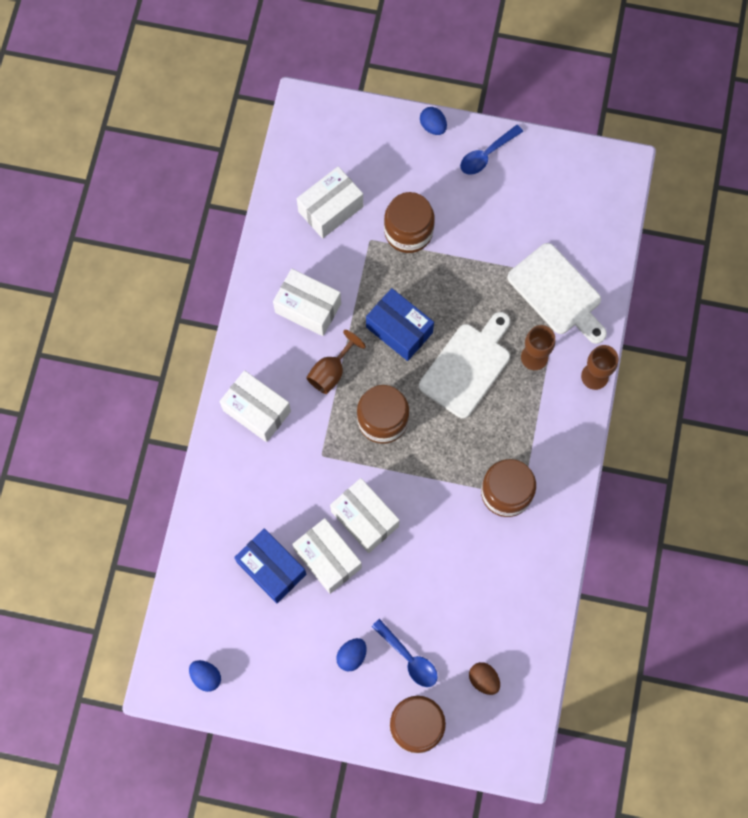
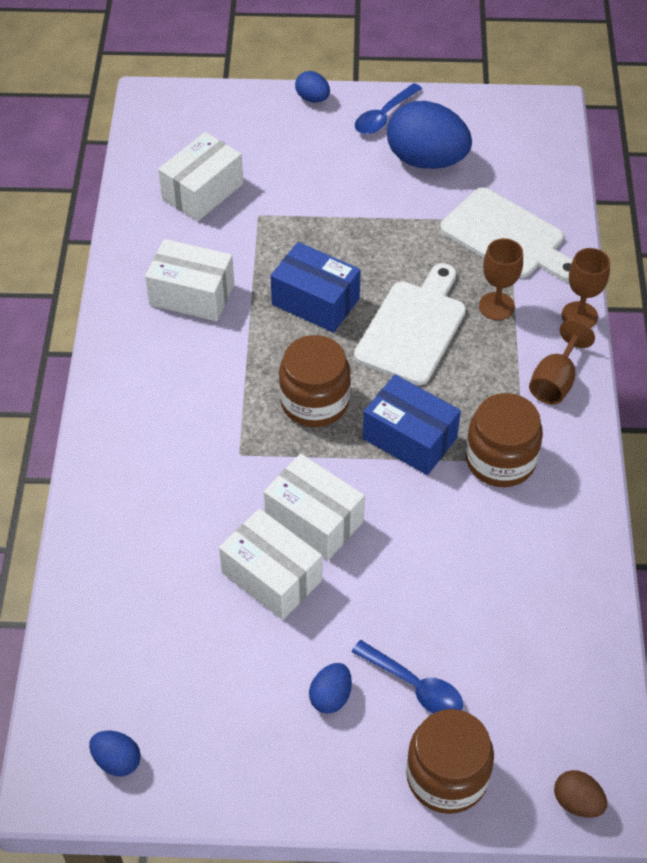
camera: 10 degrees left, 20 degrees down
(257, 411) = (142, 415): white box -> none
(271, 568) = (193, 601): blue box -> blue box (409, 438)
(331, 372) = (235, 358): brown goblet -> brown goblet (555, 381)
(408, 231) = (305, 201): brown jar -> none
(483, 679) = (530, 697): brown egg -> brown egg (577, 802)
(511, 206) = (426, 160): none -> blue egg

